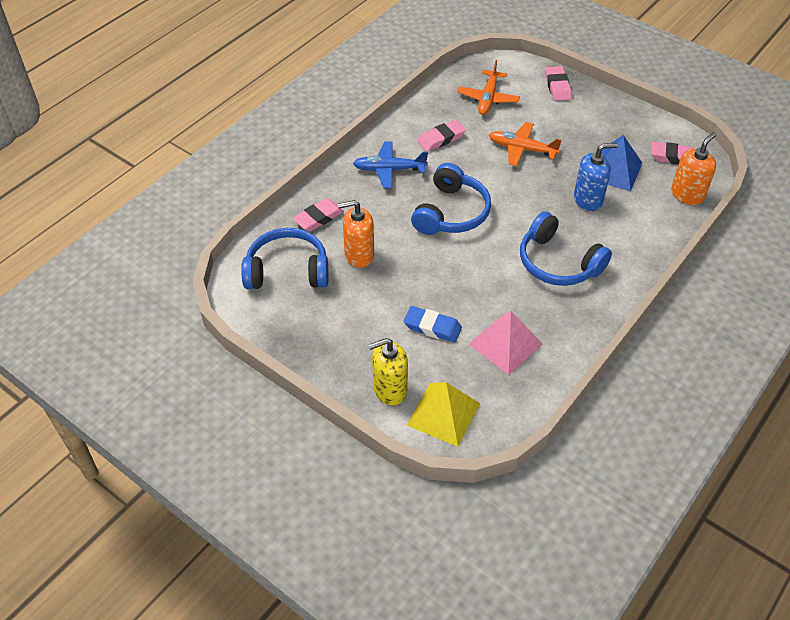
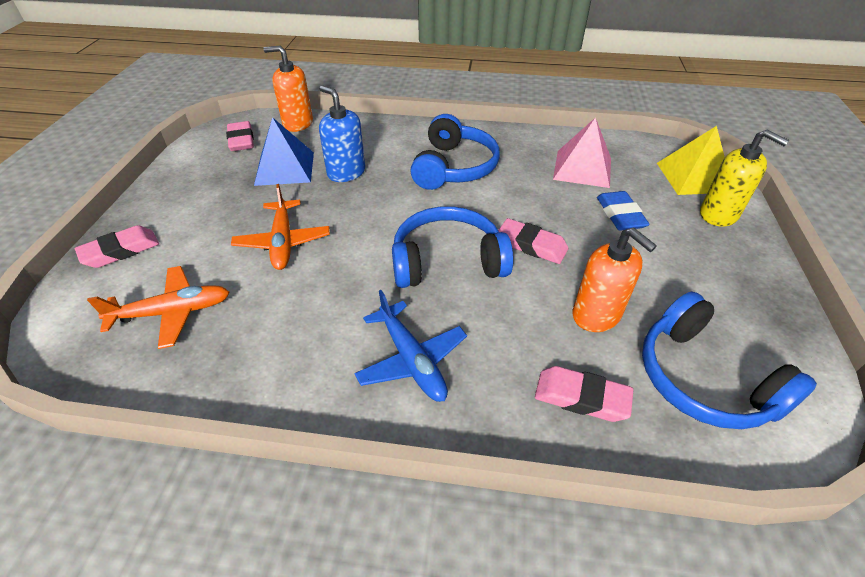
camera: 120 degrees left, 5 degrees down
(441, 139) = (302, 328): pink eraser -> pink eraser (531, 245)

